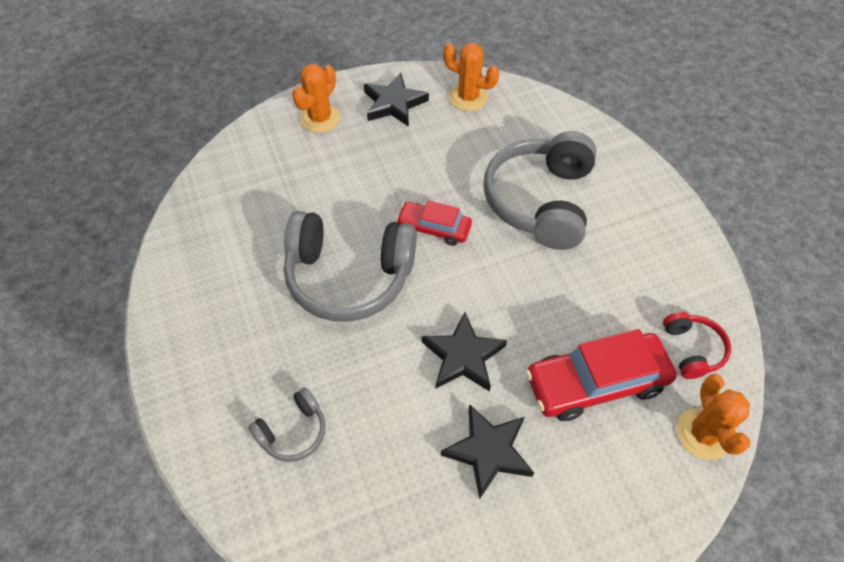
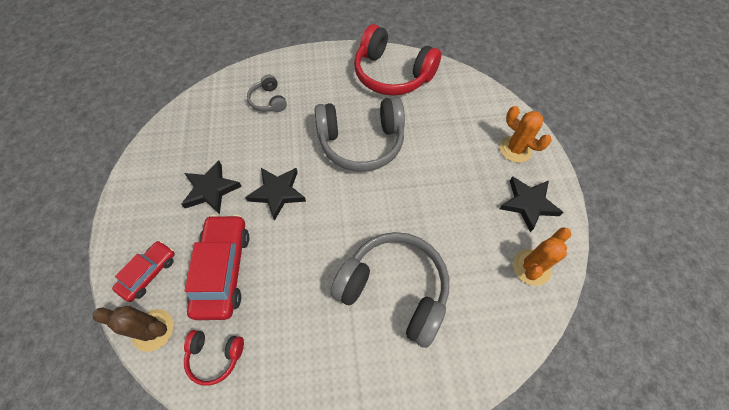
camera: 105 degrees right, 5 degrees up
(207, 265) = (392, 74): none -> red headphones
(349, 276) = (361, 142): grey headphones -> grey headphones turned 120 degrees counterclockwise
(434, 228) = (387, 201): red car -> red car (149, 273)
(703, 433) = (153, 330): orange cactus -> brown cactus

